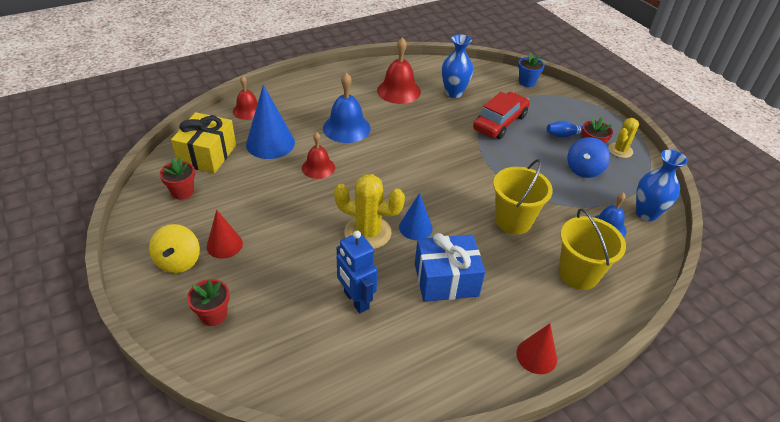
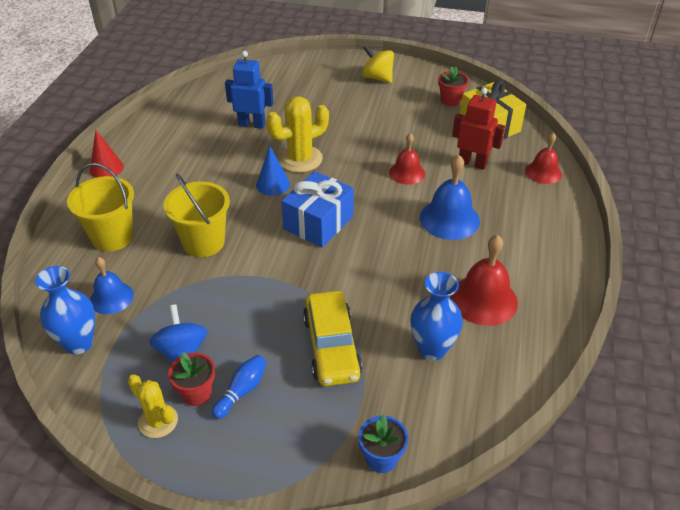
camera: 135 degrees right, 0 degrees up
(213, 315) = (316, 75): red flower pot -> none
(224, 245) = (370, 98): red cone -> none
(270, 143) = (472, 163): blue cone -> red robot
(446, 280) = (209, 169): blue gift -> blue gift (318, 223)
(500, 122) = (331, 346): red car -> yellow car
(620, 150) = (158, 421): yellow cactus -> yellow cactus turned 45 degrees counterclockwise

